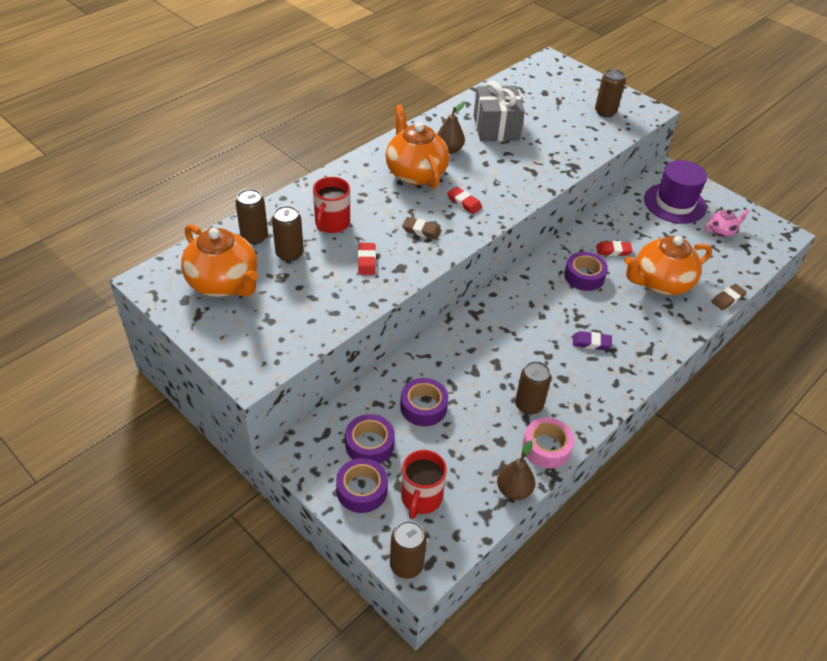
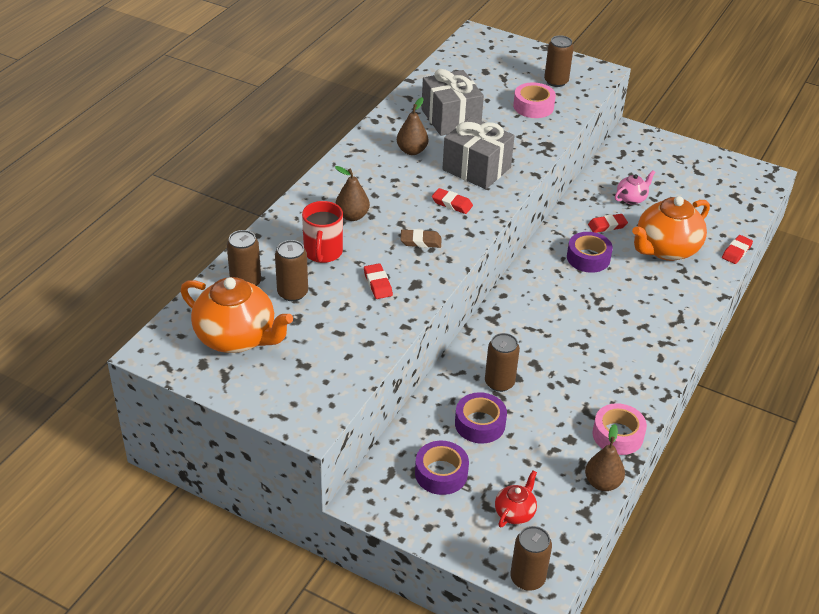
camera: 15 degrees left, 5 degrees down
(362, 490) = (452, 519): purple tape -> none
(372, 197) = (352, 216): none -> brown pear
(415, 173) = (387, 182): orange teapot -> none
(421, 498) = (515, 512): red mug -> red teapot
(500, 176) = (476, 169): none -> grey gift
(528, 405) = (584, 398): brown can -> brown can (499, 382)
(575, 130) = (533, 106): none -> pink tape
(591, 343) = (621, 323): purple eraser -> none
(674, 203) = (649, 165): purple hat -> none
(721, 231) = (706, 185): pink teapot -> pink teapot (631, 198)
(727, 299) = (736, 252): brown eraser -> red eraser

